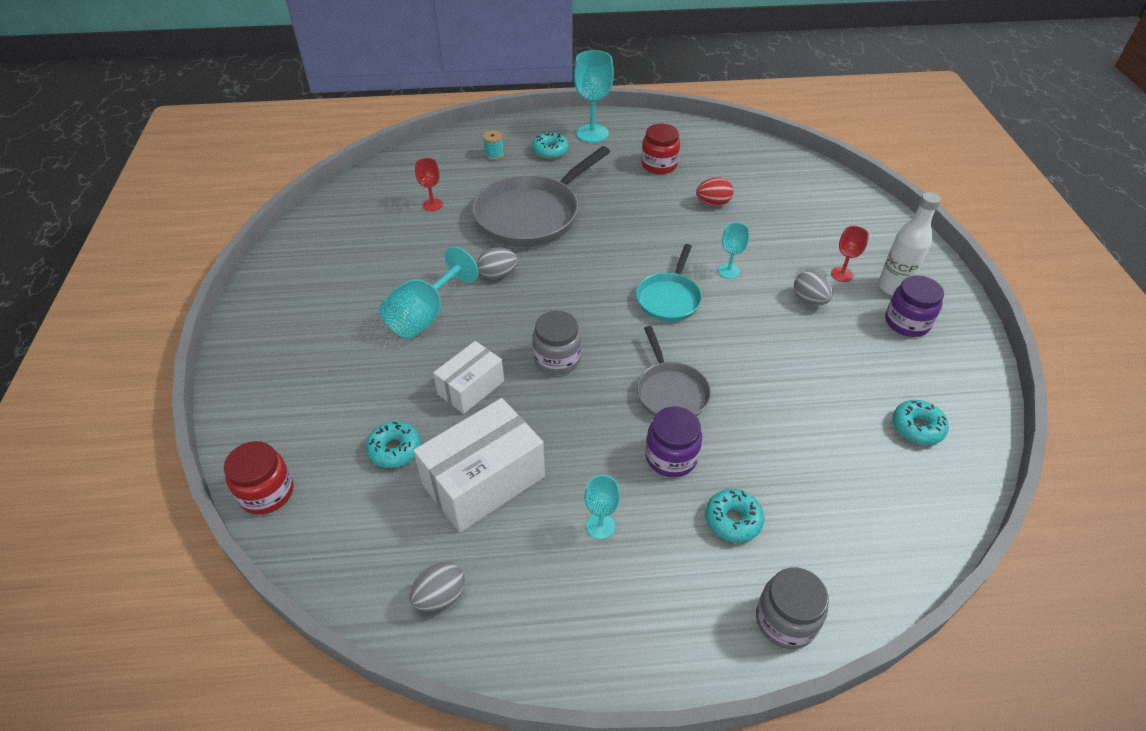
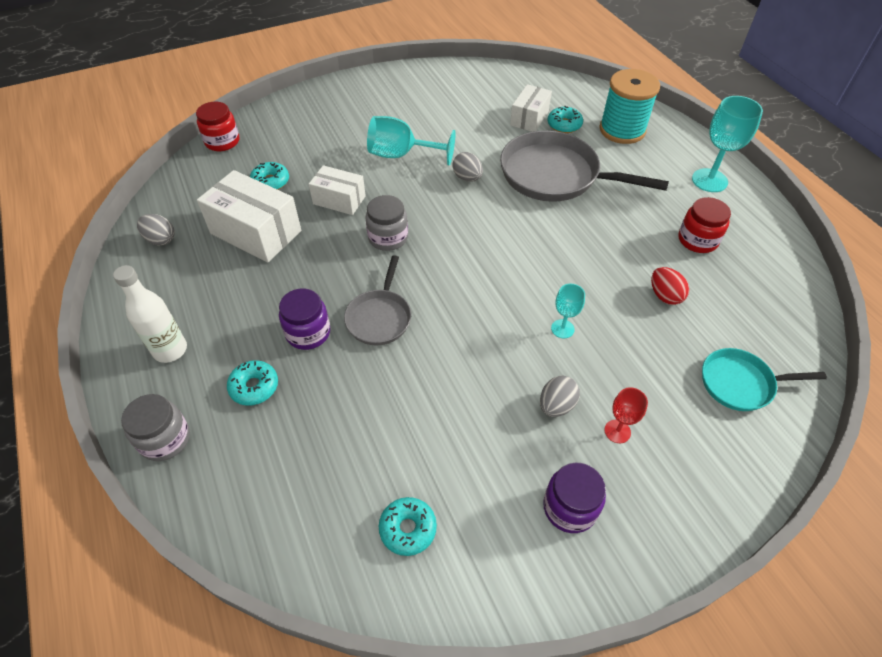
camera: 70 degrees right, 5 degrees up
(432, 205) = (529, 118): red goblet -> white box
(494, 155) = (622, 130): turquoise spool -> turquoise spool, size x2.49
(550, 151) = (656, 161): turquoise donut -> turquoise donut (564, 125)
(600, 526) = (231, 305): turquoise goblet -> none
(669, 298) = (497, 291): turquoise pan -> turquoise pan (740, 383)
(670, 392) = (379, 317): grey pan -> grey pan turned 45 degrees counterclockwise
(893, 287) = (626, 488): white bottle -> white bottle (170, 350)

